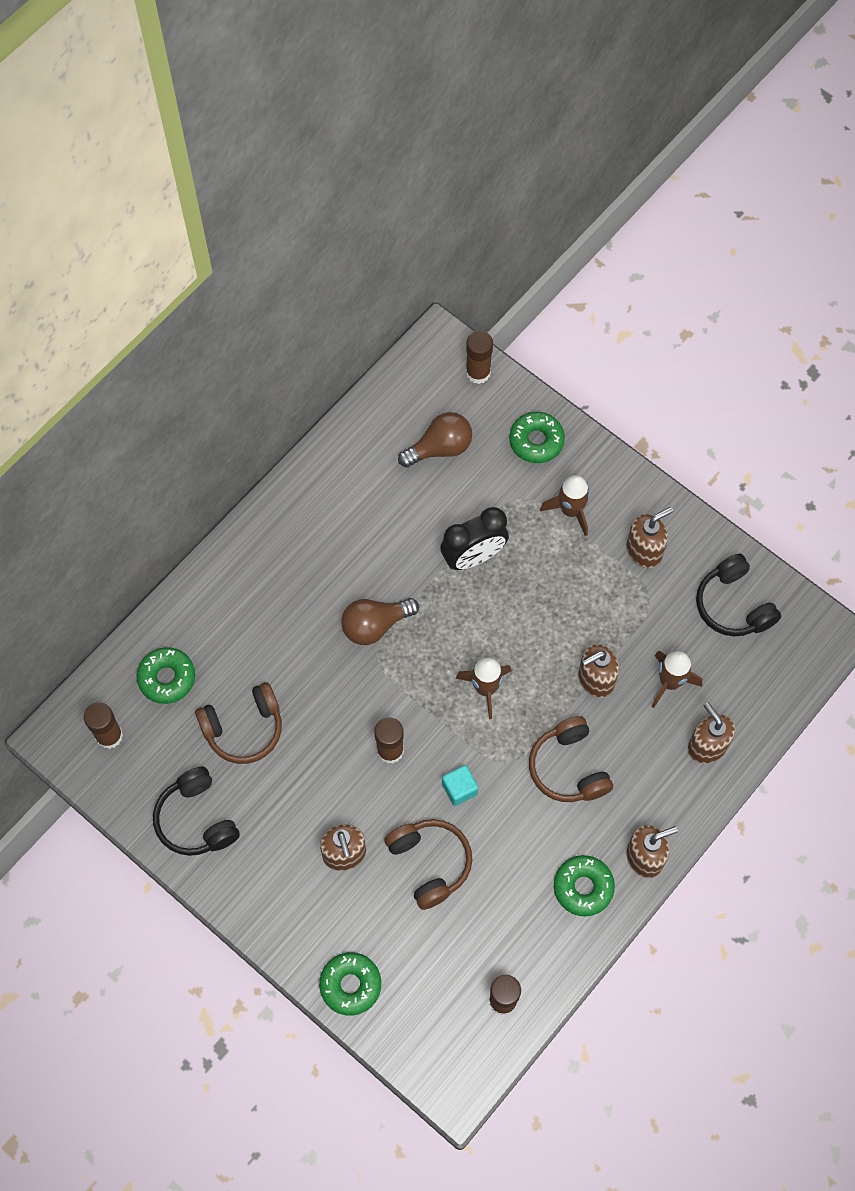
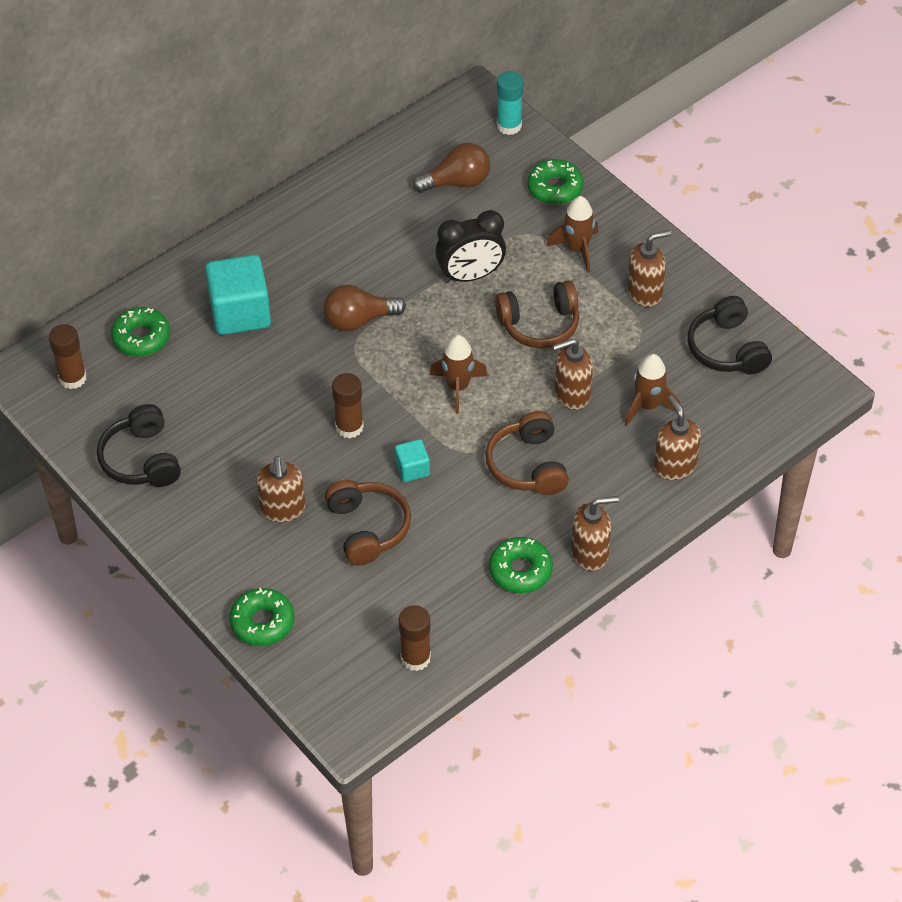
camera: 10 degrees right, 15 degrees down
(243, 728) = (207, 389): brown headphones -> brown headphones (539, 324)
(258, 634) = (240, 312): none -> turquoise cube
(478, 372) = (509, 125): brown glue stick -> turquoise glue stick

